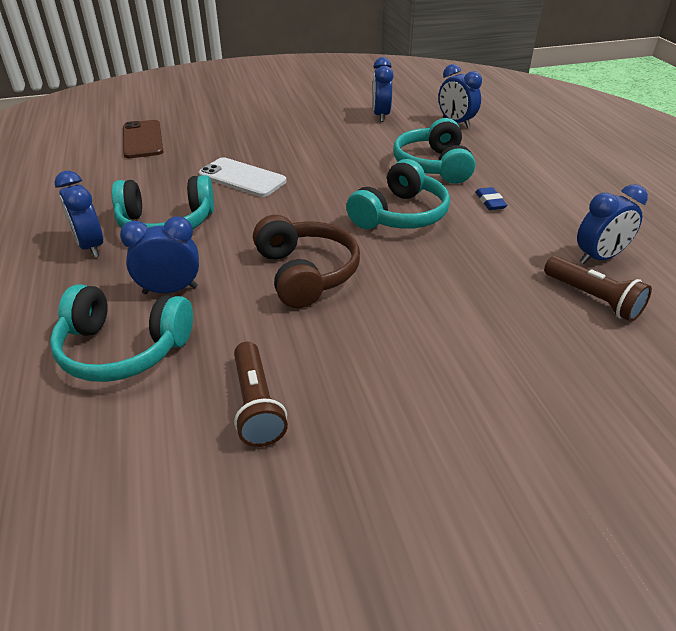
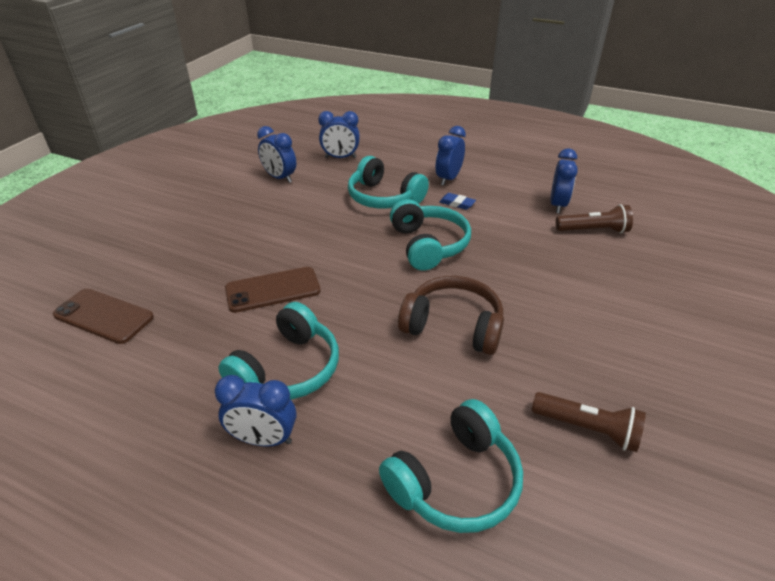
camera: 50 degrees left, 0 degrees up
(170, 290) = (398, 413): blue clock -> blue clock (448, 179)
(242, 178) = (273, 290): white phone -> brown phone

